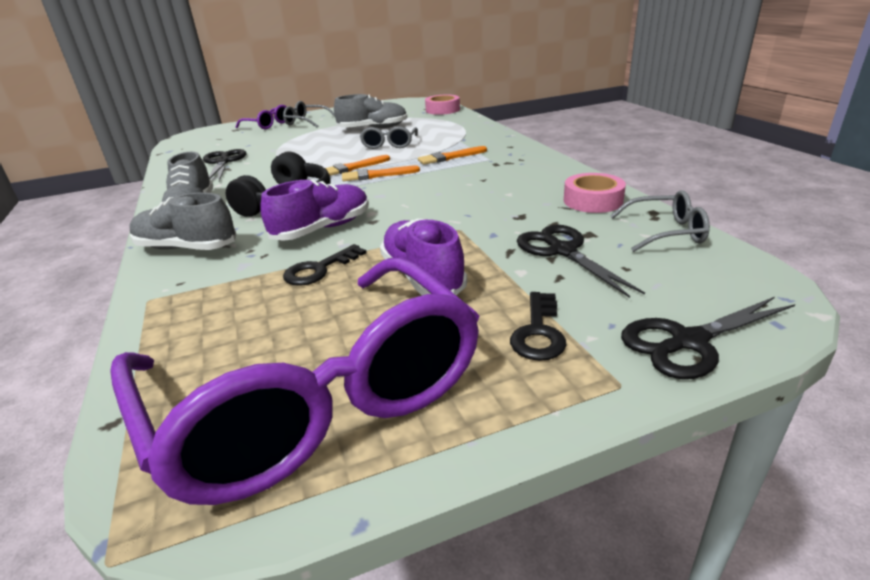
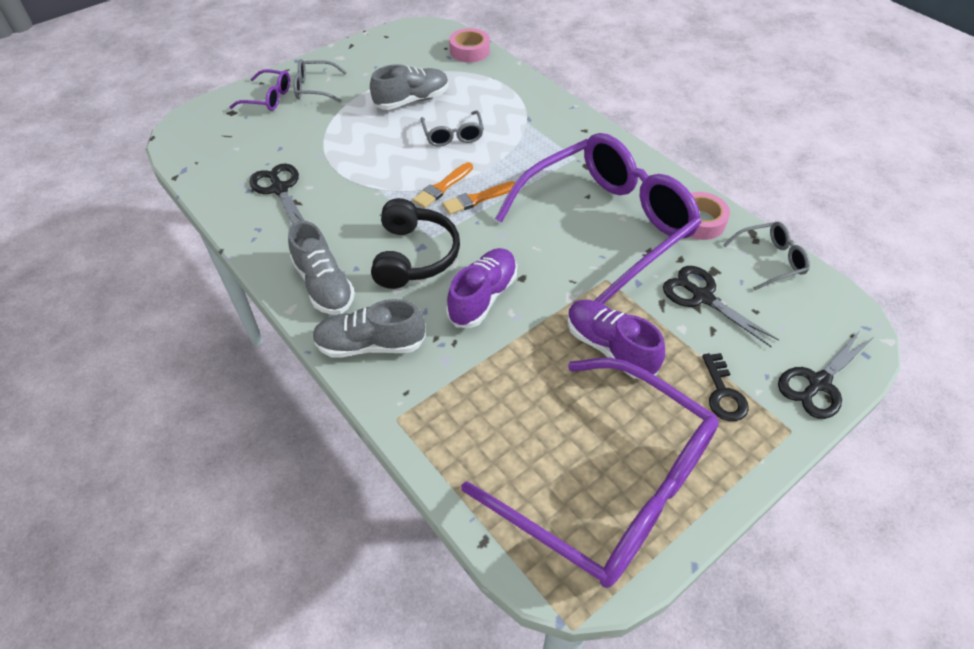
camera: 20 degrees left, 20 degrees up
(319, 269) = (519, 353): black key -> none
(450, 157) = (534, 157): orange brush -> none
(489, 196) = (607, 224): none -> purple glasses

